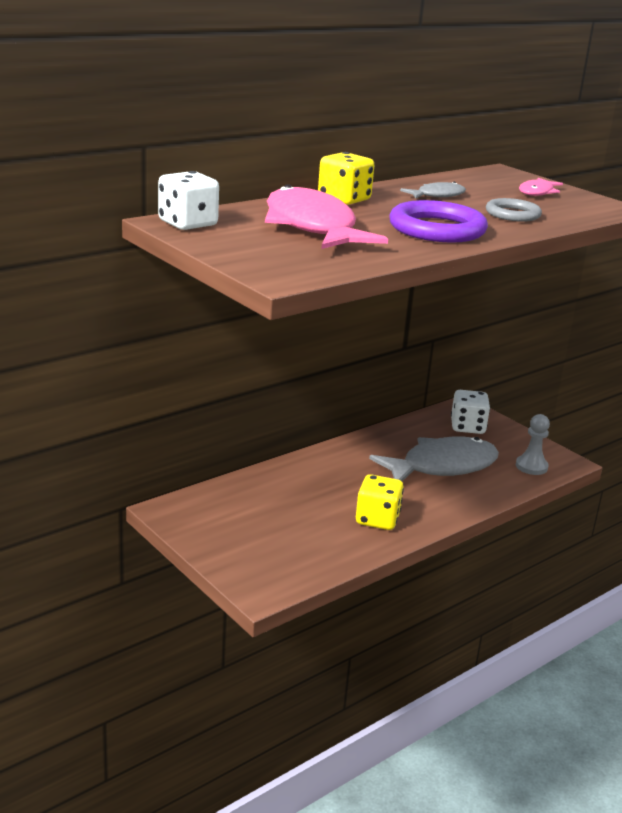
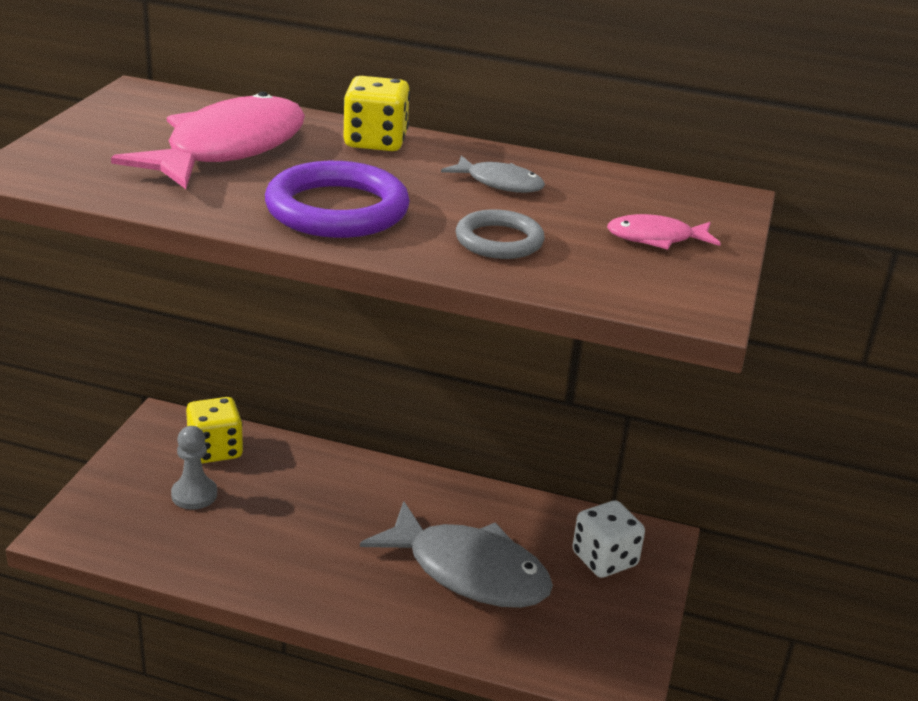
camera: 55 degrees right, 5 degrees up
(188, 224) = (144, 99): white dice -> none
(377, 519) = (283, 561): yellow dice -> yellow dice (215, 450)
(531, 466) = (566, 651): grey pawn -> grey pawn (194, 495)

